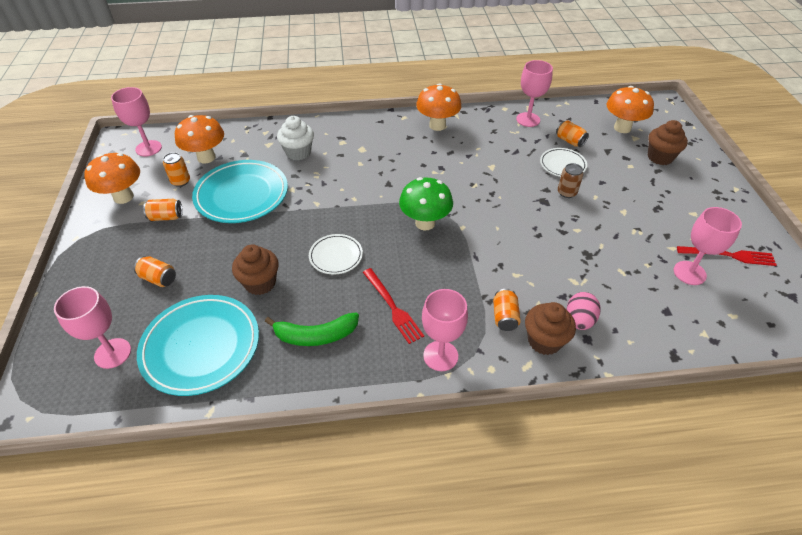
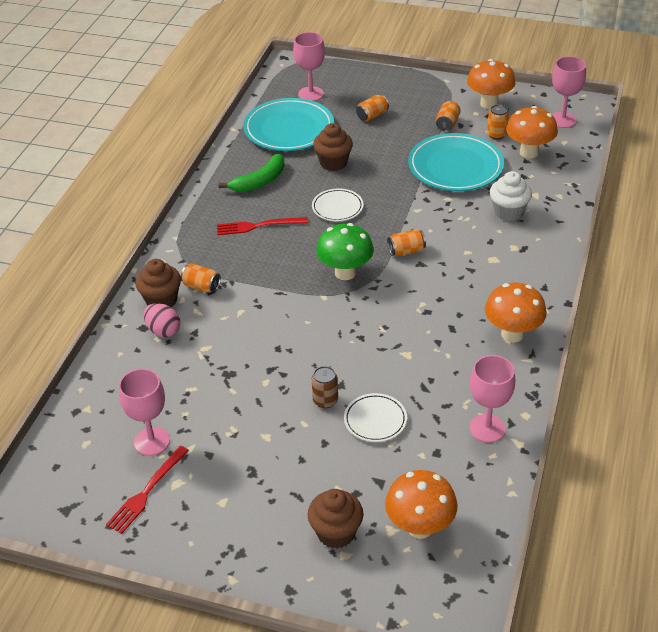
camera: 115 degrees right, 5 degrees down
(315, 335) = (260, 181): green banana -> green banana turned 150 degrees counterclockwise
(440, 356) = (193, 238): pink goblet -> none
(570, 141) = (419, 451): orange can -> orange can (406, 251)

